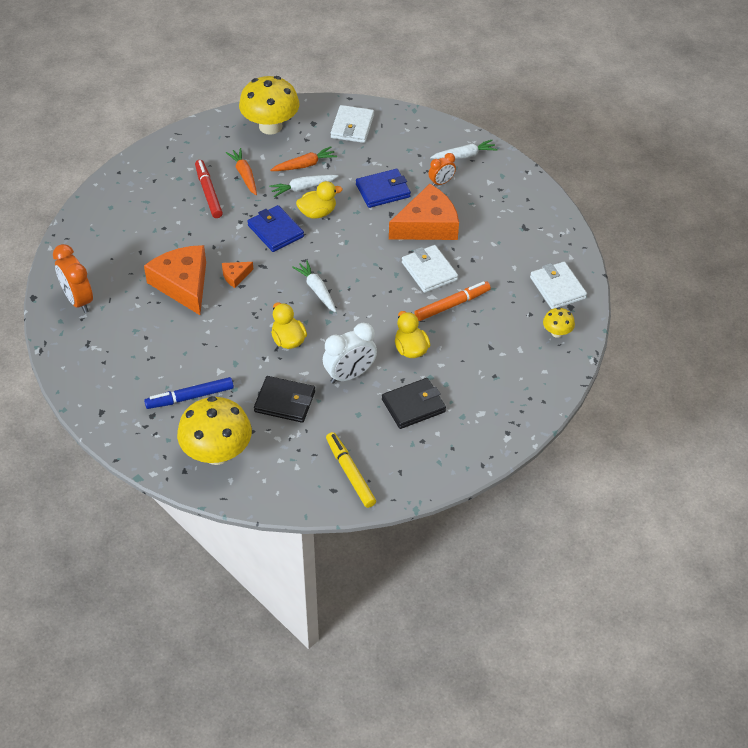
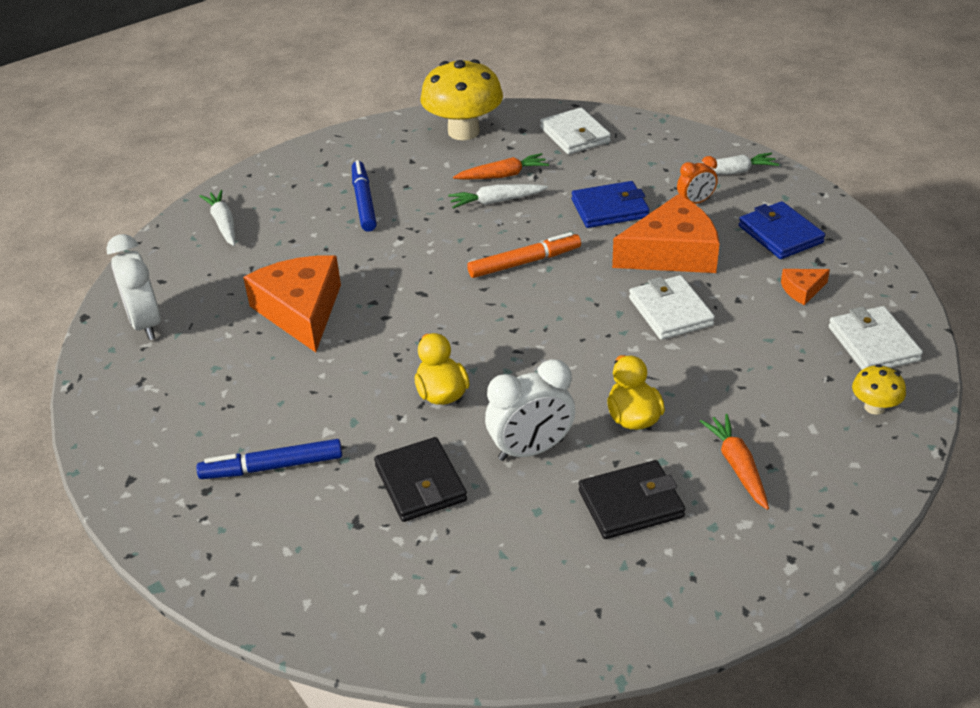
camera: 10 degrees right, 10 degrees down
(78, 300) = (145, 324): orange clock -> white clock
(208, 192) = (364, 202): red marker -> blue marker
(217, 453) = (294, 556): yellow mushroom -> none
(235, 276) = (379, 304): orange cheese -> orange cheese (802, 290)
(244, 175) = (417, 184): orange carrot -> orange carrot (737, 466)
(275, 231) = (448, 251): blue wallet -> blue wallet (780, 234)
(285, 401) = (420, 483): black wallet -> black wallet turned 45 degrees clockwise
(317, 213) = (512, 231): yellow duck -> none
(317, 290) = (496, 328): white carrot -> white carrot (223, 224)
(350, 473) = (511, 607): yellow marker -> none
(352, 126) = (575, 135): white wallet -> white wallet turned 45 degrees counterclockwise
(452, 305) = (703, 359): orange marker -> orange marker (524, 262)

